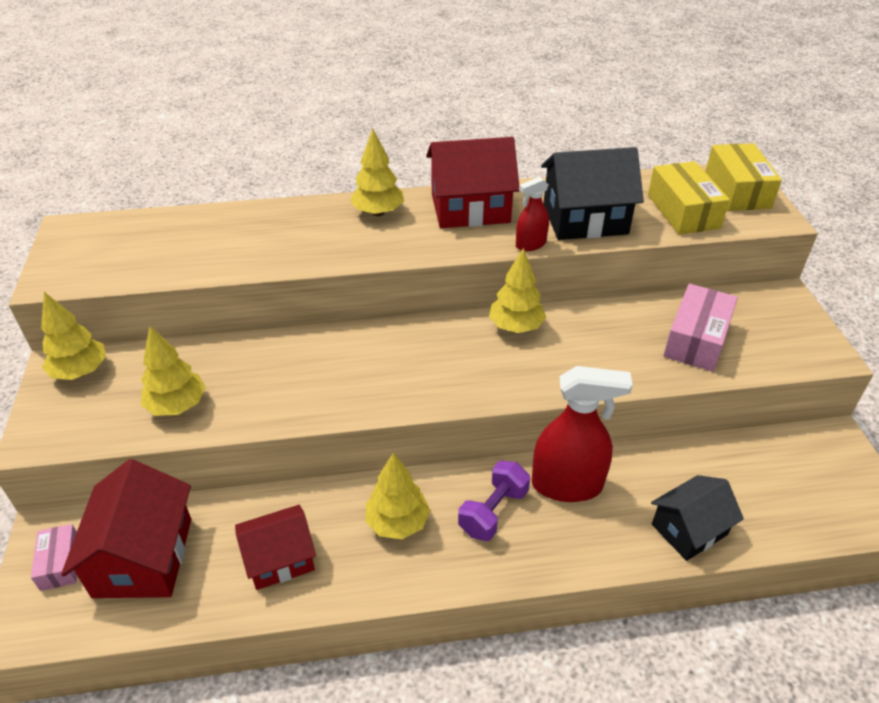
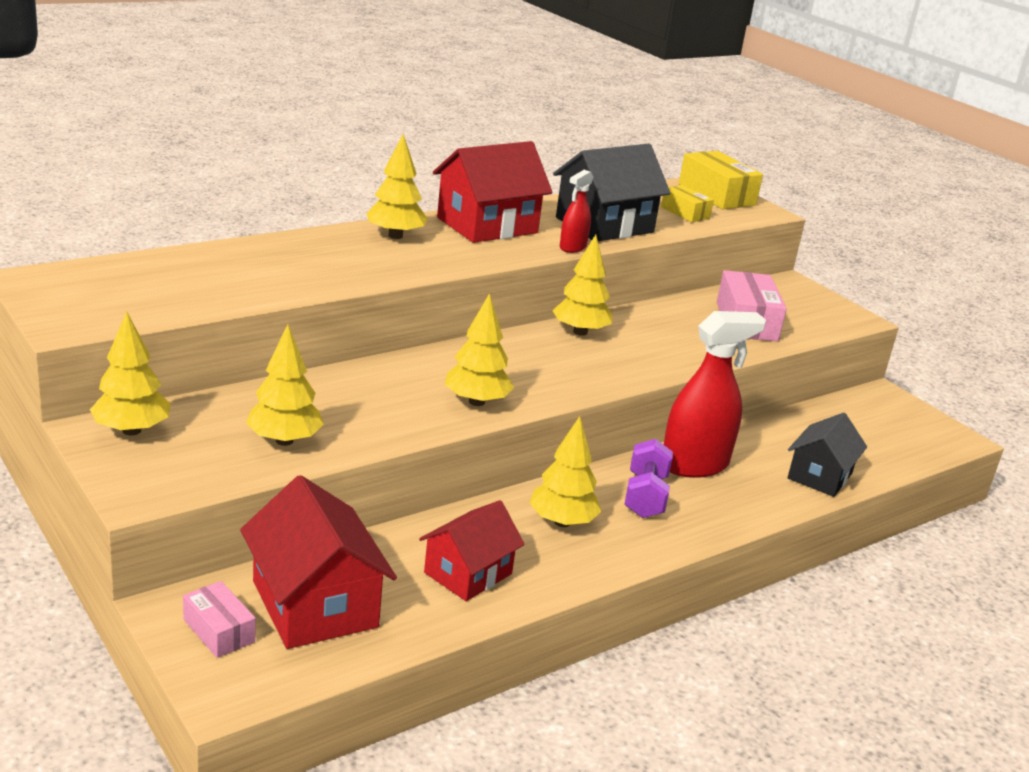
camera: 30 degrees left, 15 degrees down
(361, 394) = (476, 402): none -> yellow tree
(683, 211) = (685, 213): yellow box -> yellow box, size x0.59

